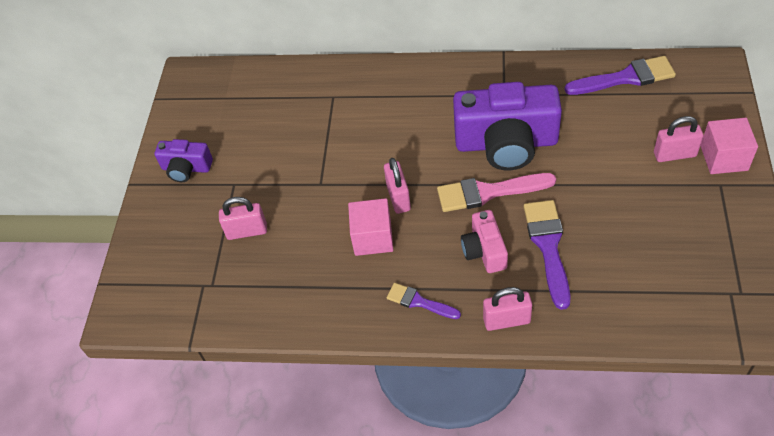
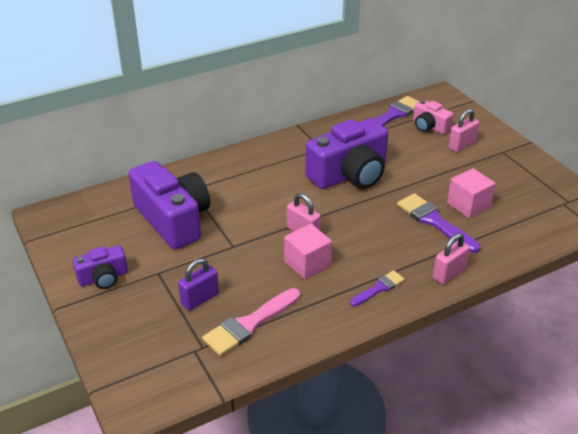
camera: 40 degrees left, 15 degrees down
(247, 231) = (200, 299): pink padlock -> purple padlock
(290, 128) = (173, 220): none -> purple camera
(419, 302) = (379, 288): purple brush -> purple brush turned 150 degrees clockwise
(484, 250) = (395, 240): pink camera -> pink camera (429, 127)
(488, 192) = (364, 206): pink brush -> pink brush (249, 324)
(724, 158) = (491, 138): pink cube -> pink cube (468, 205)

